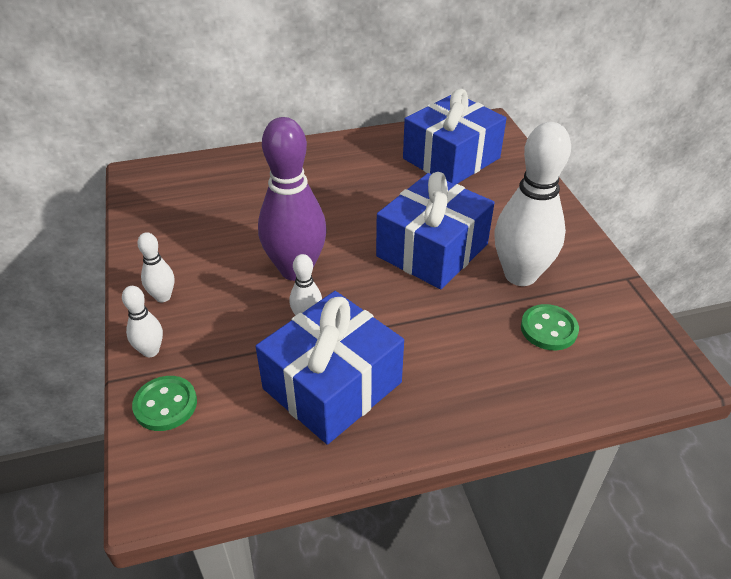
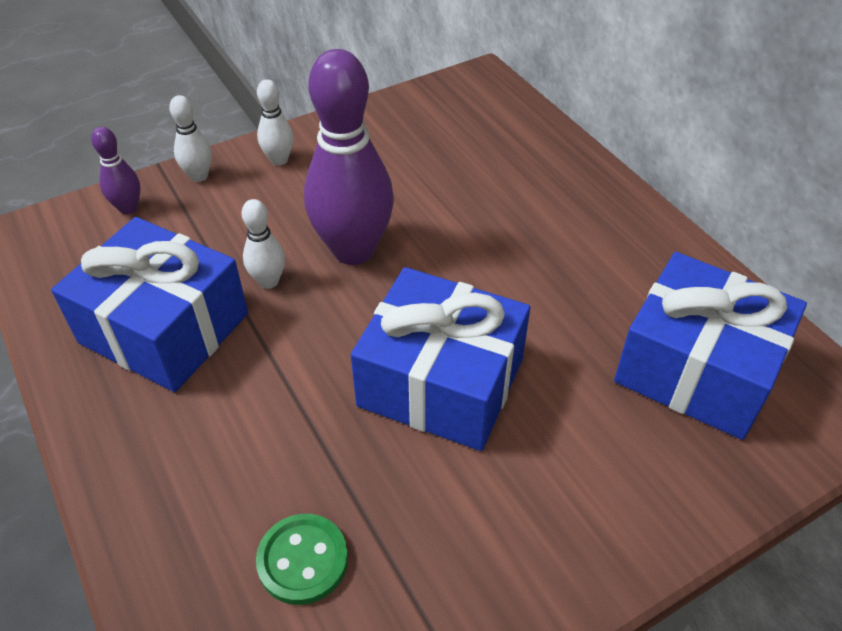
camera: 75 degrees right, 5 degrees up
(165, 405) = (128, 208): green button -> purple bowling pin
(520, 275) = (420, 507): white bowling pin -> none

